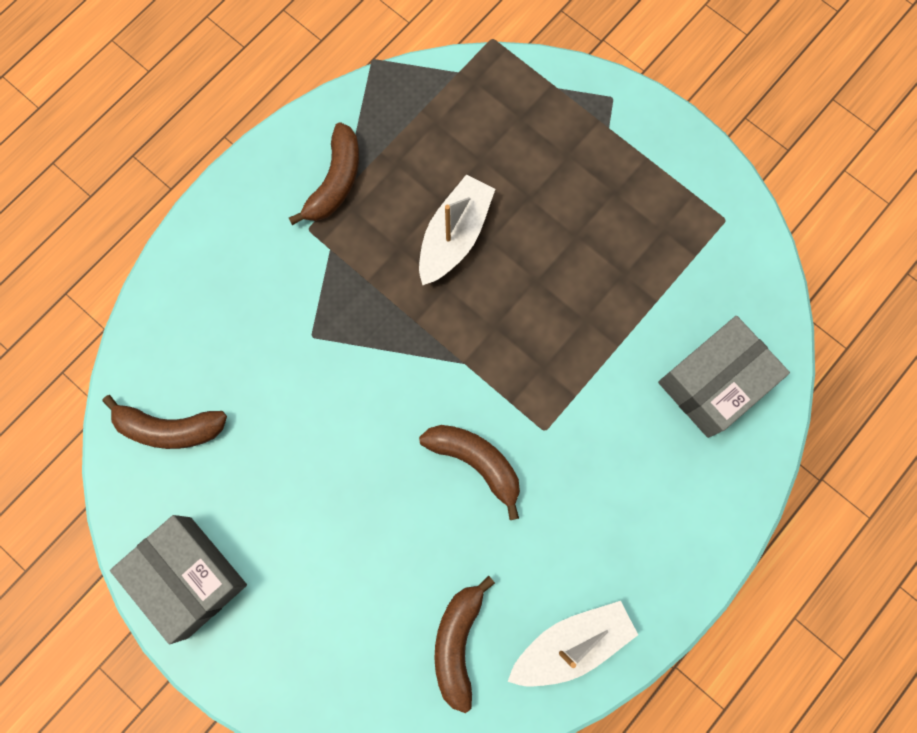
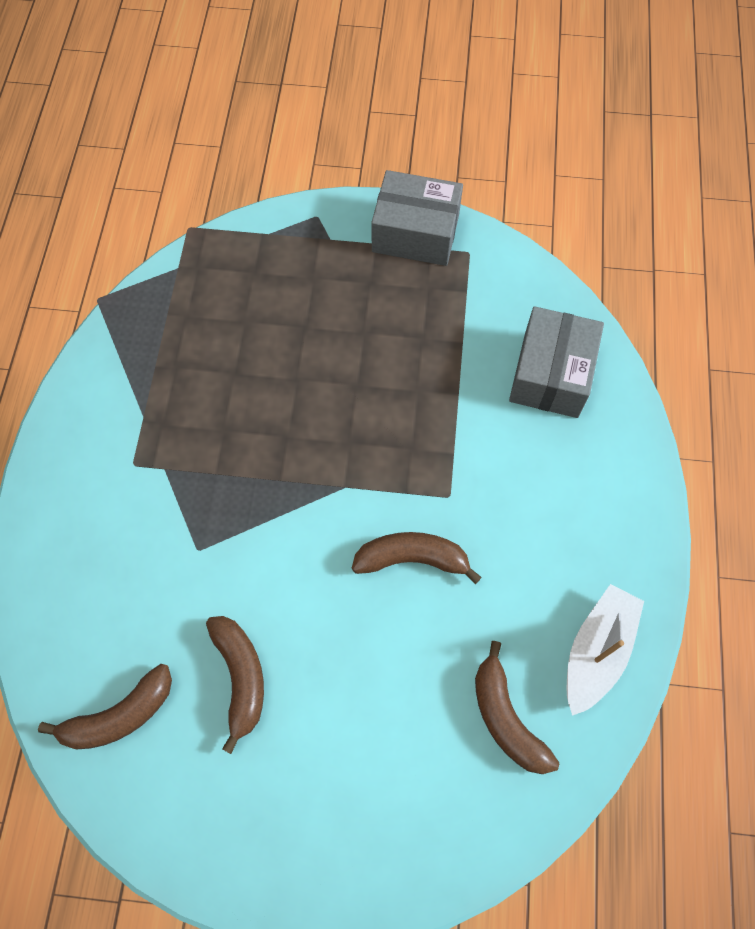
camera: 35 degrees left, 10 degrees down
(189, 577) = (228, 836): grey box -> grey box (415, 233)
(335, 181) = (131, 412): brown banana -> brown banana (240, 677)
(454, 236) = (264, 393): white boat -> none

